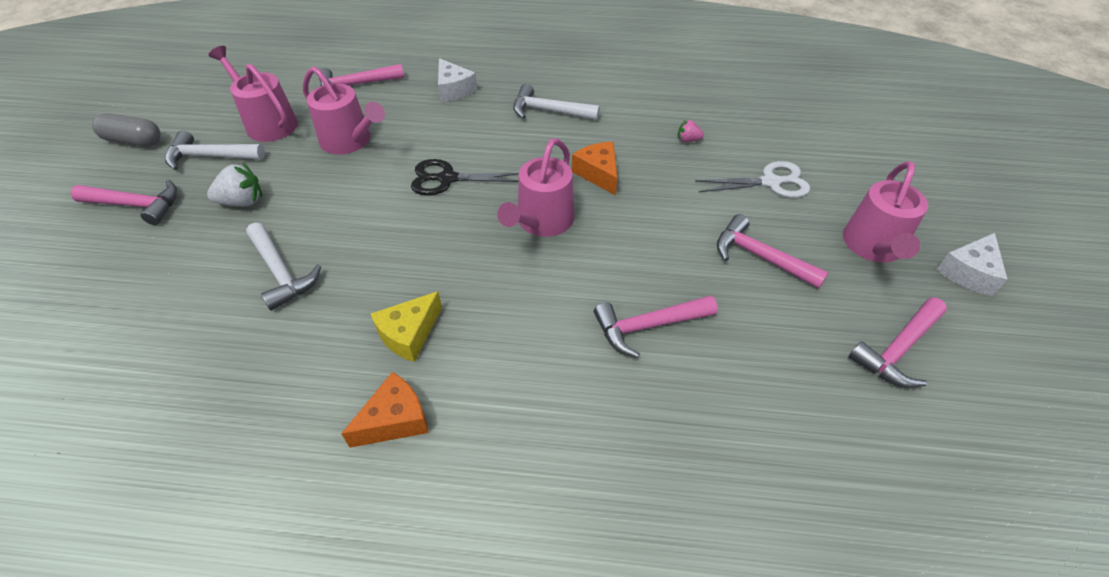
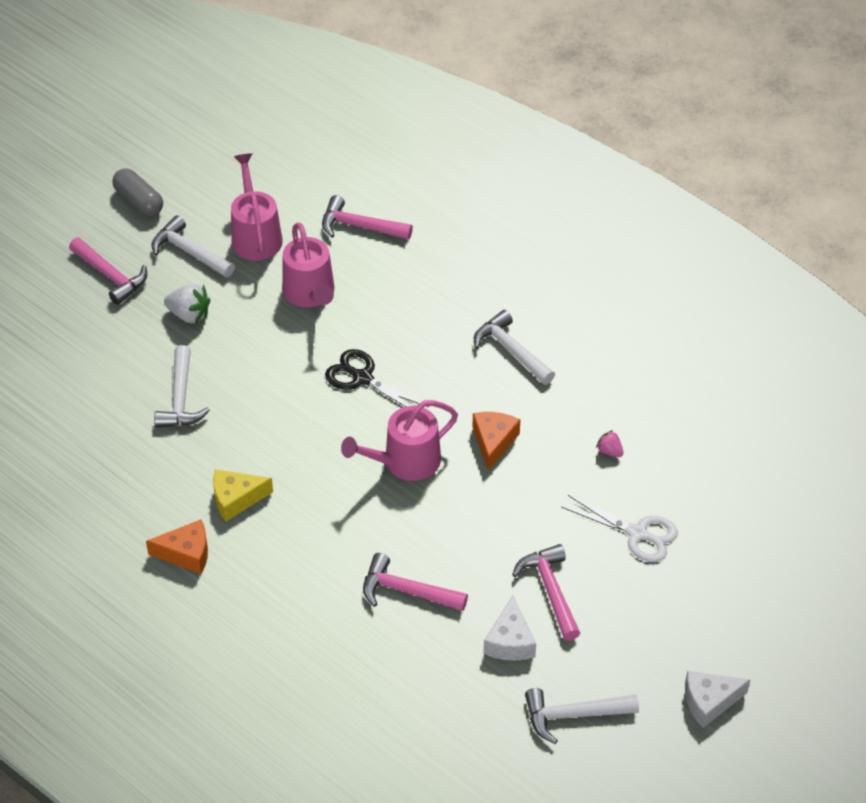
camera: 35 degrees right, 0 degrees up
(454, 89) = (444, 278): white cheese -> white cheese (510, 641)
(873, 246) = (656, 637): pink watering can -> none
(897, 350) = (573, 715): pink hammer -> white hammer

